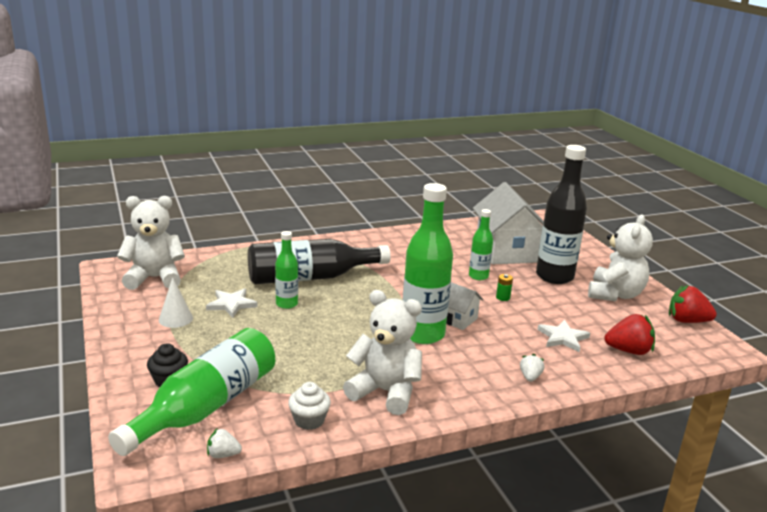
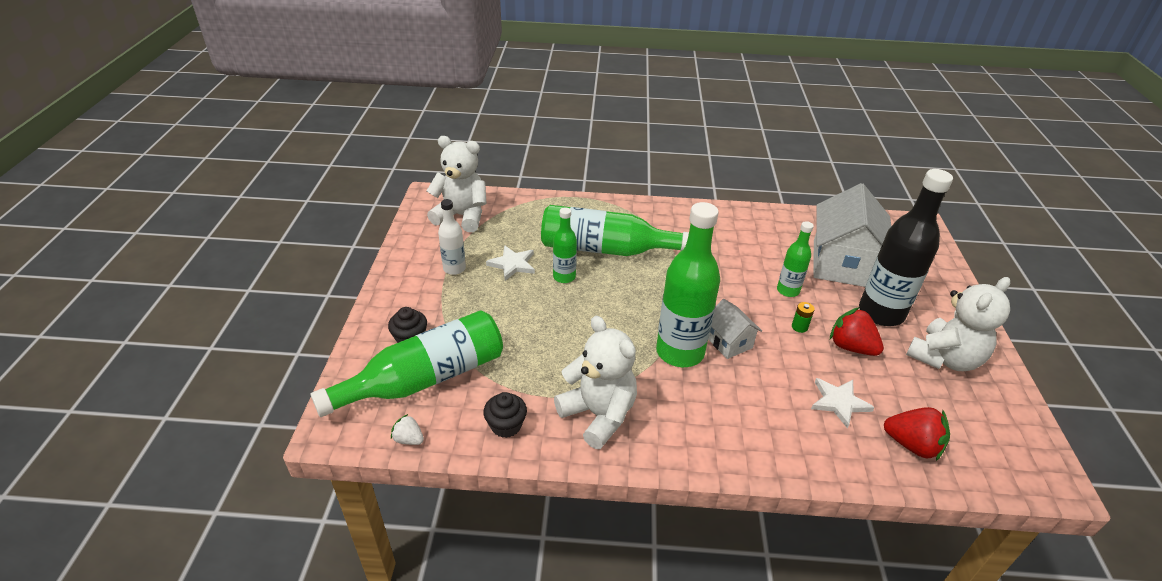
camera: 25 degrees right, 15 degrees up
(175, 319) = (454, 268): white cone -> white bottle
(309, 420) = (506, 425): white cupcake -> black cupcake
(310, 277) = (606, 249): black bottle -> green bottle
(530, 377) = (766, 445): white strawberry -> none
(687, 321) = (1021, 423): red strawberry -> red strawberry (851, 347)

